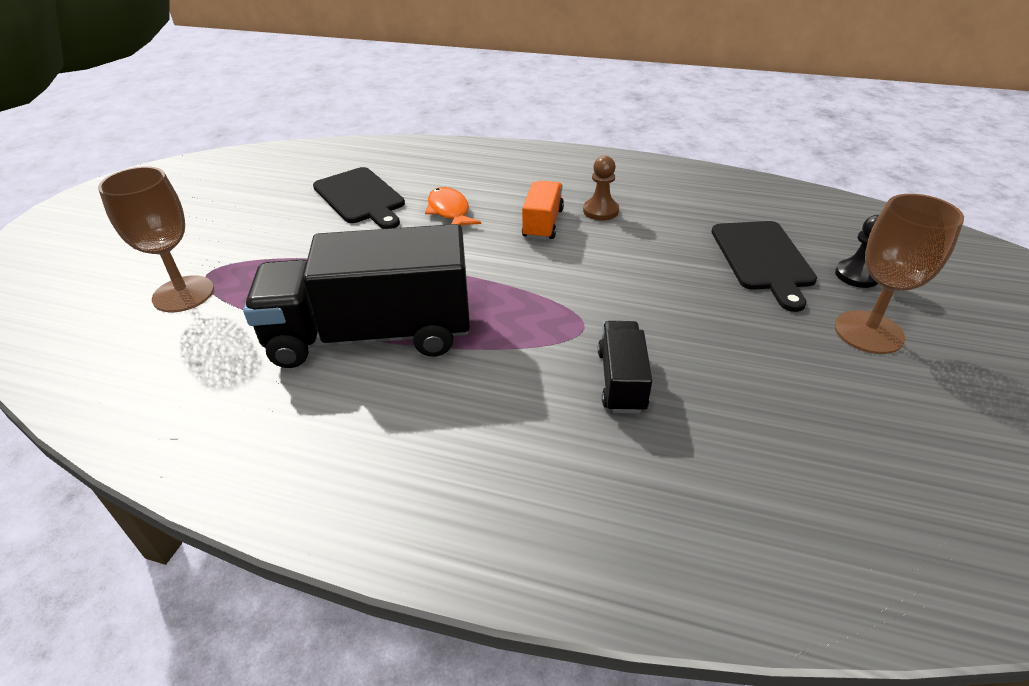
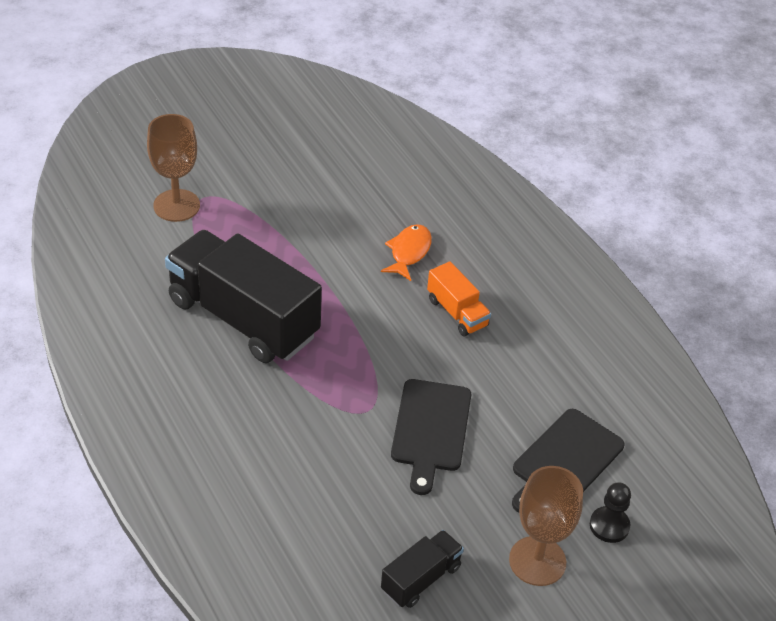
camera: 40 degrees right, 5 degrees up
(360, 198) = (365, 194): black cutting board -> black cutting board (430, 430)
(543, 224) = (457, 312): orange truck -> orange truck turned 90 degrees clockwise
(600, 211) = (515, 333): brown pawn -> none
(621, 381) = (337, 460): black truck -> black truck (421, 579)

